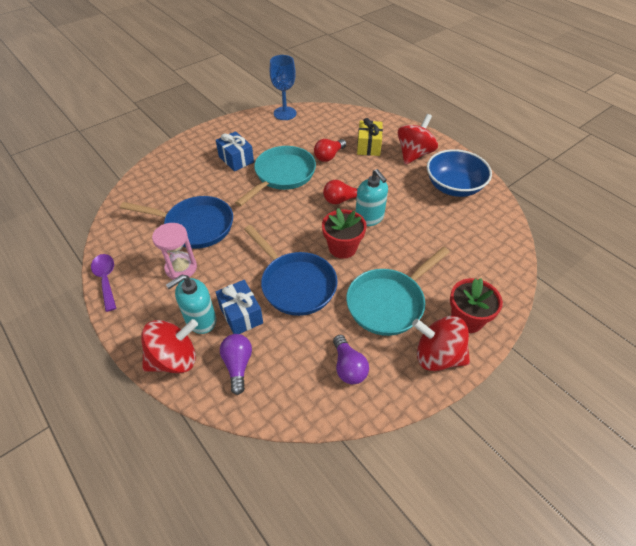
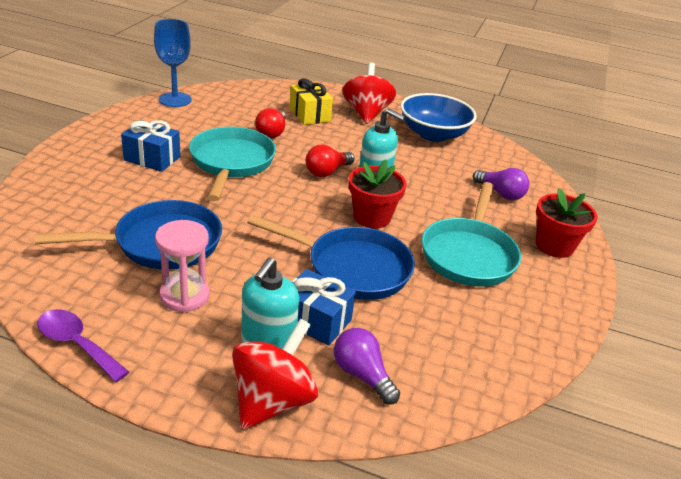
camera: 35 degrees left, 15 degrees down
(348, 367) = (486, 329): purple light bulb -> purple light bulb (500, 193)
(437, 356) = (559, 286): red spinning top -> none

